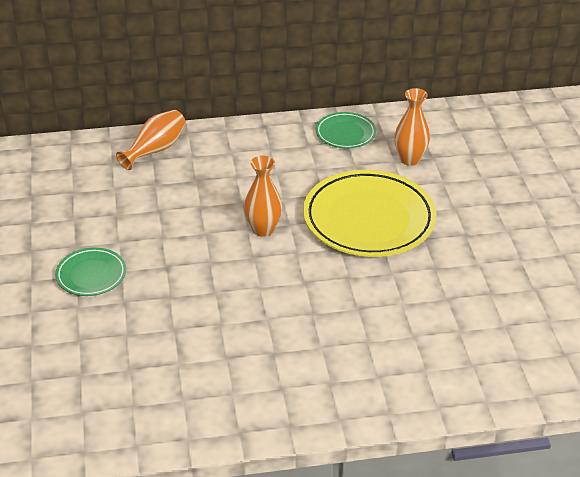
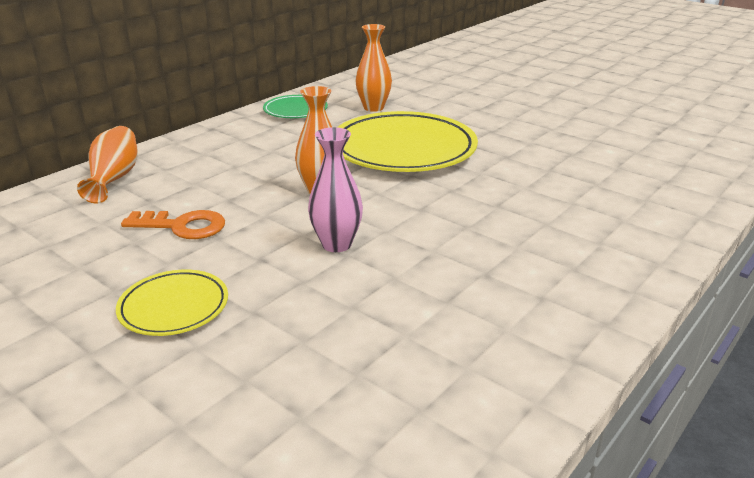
camera: 40 degrees left, 10 degrees down
(91, 275) = (174, 307): green plate -> yellow plate
(152, 216) = (183, 226): none -> orange key
(218, 280) = (336, 244): none -> pink vase

